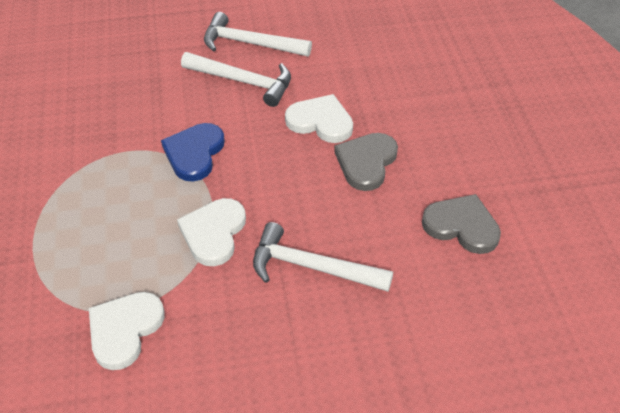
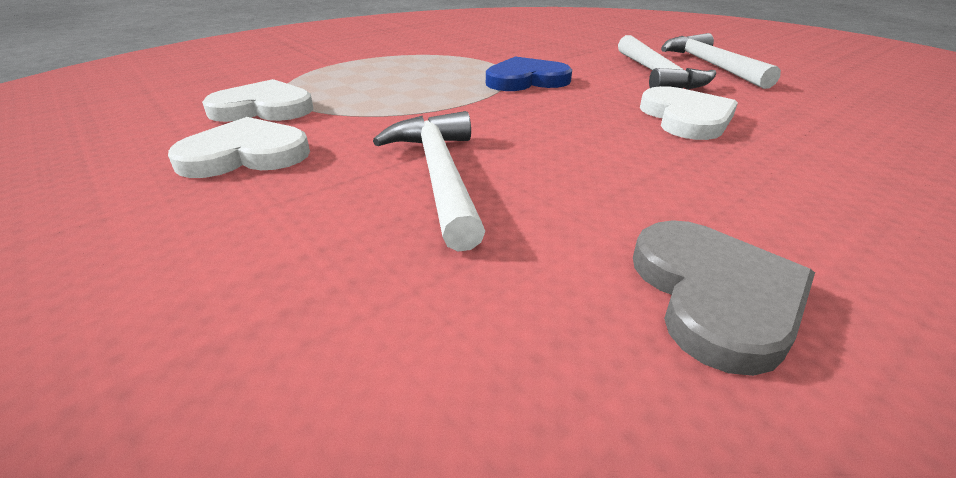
camera: 60 degrees right, 15 degrees down
(213, 233) = (431, 111): white heart -> white heart (245, 155)
(366, 162) = (680, 161): grey heart -> none

